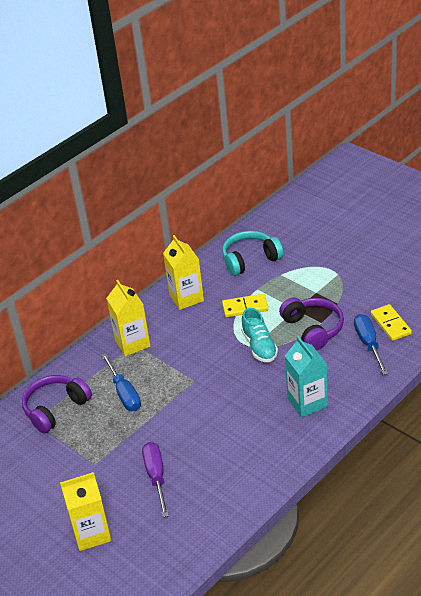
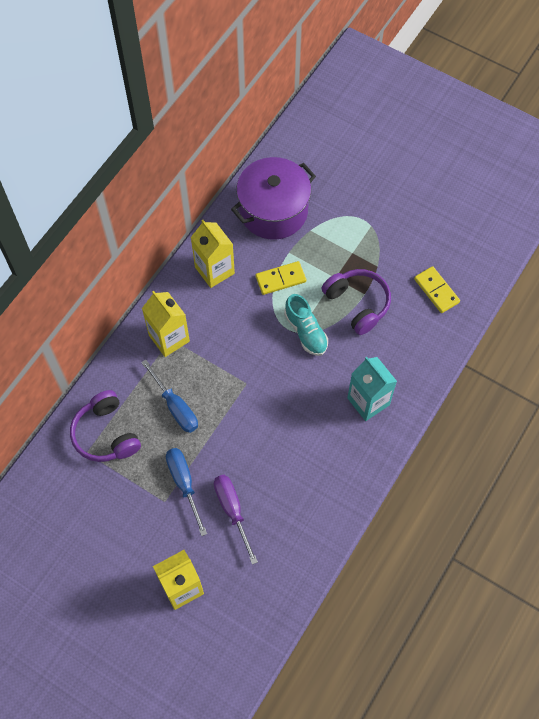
camera: 15 degrees left, 25 degrees up
(55, 409) = (106, 434): purple headphones -> purple headphones turned 60 degrees counterclockwise
(250, 259) = (273, 211): turquoise headphones -> purple pot
(368, 344) = (418, 319): blue screwdriver -> blue screwdriver (184, 483)

